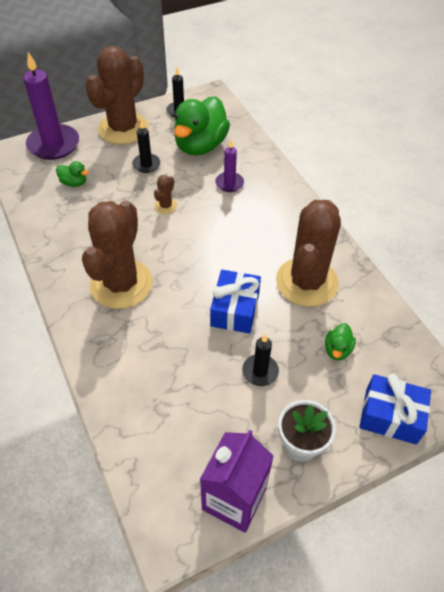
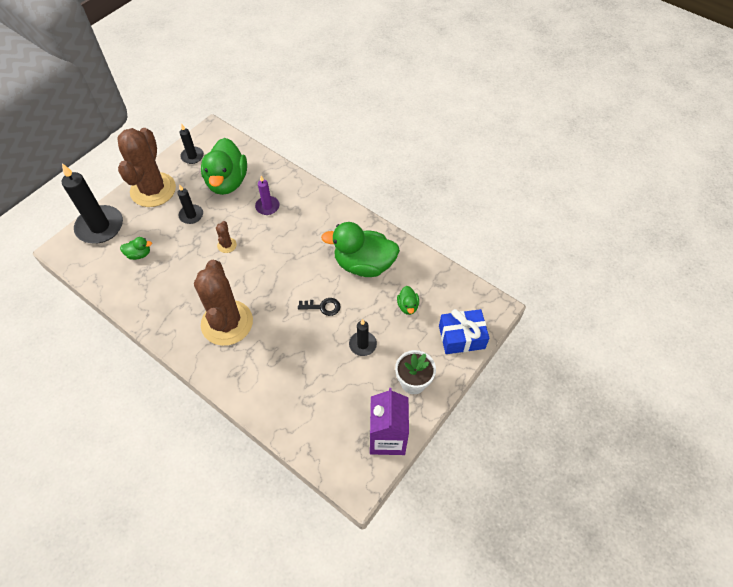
camera: 25 degrees left, 5 degrees up
(53, 144) = (100, 226): purple candle -> black candle
(235, 309) = (323, 307): blue gift -> black key
(306, 282) = (364, 264): brown cactus -> green duck

